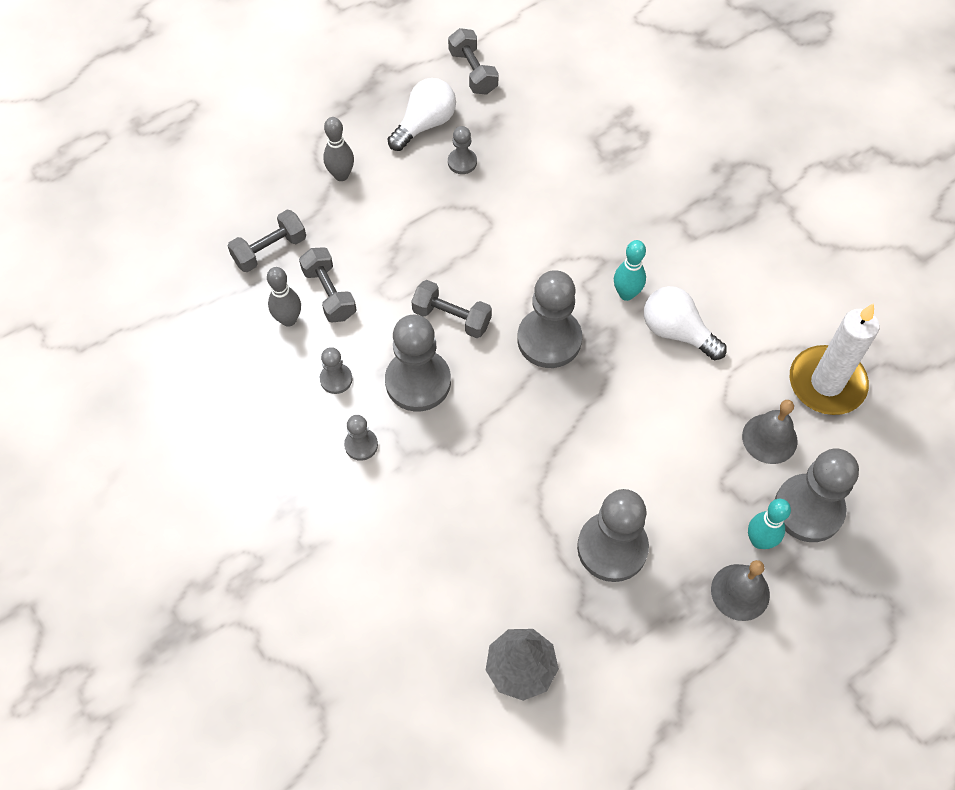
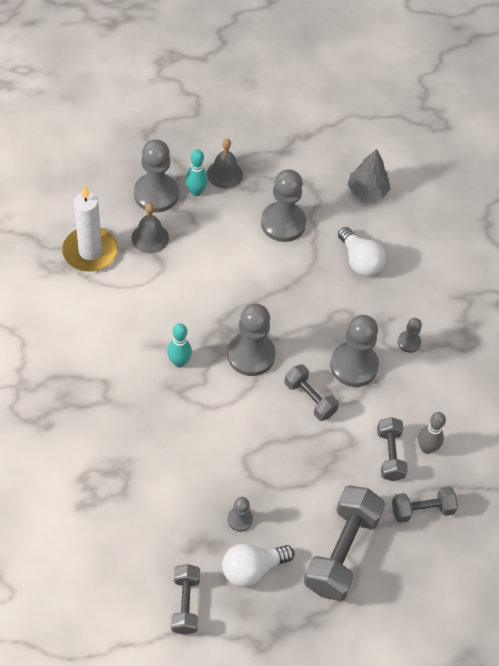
camera: 160 degrees left, 5 degrees down
(336, 379) = (409, 391): grey pawn -> none
(341, 175) = (341, 551): grey bowling pin -> grey dumbbell
(677, 332) = (162, 322): white light bulb -> white light bulb (359, 261)

